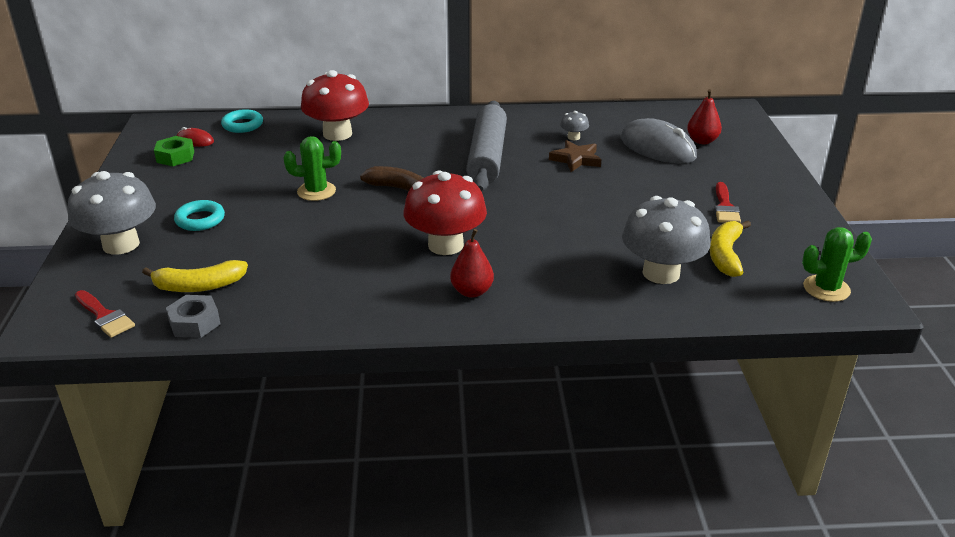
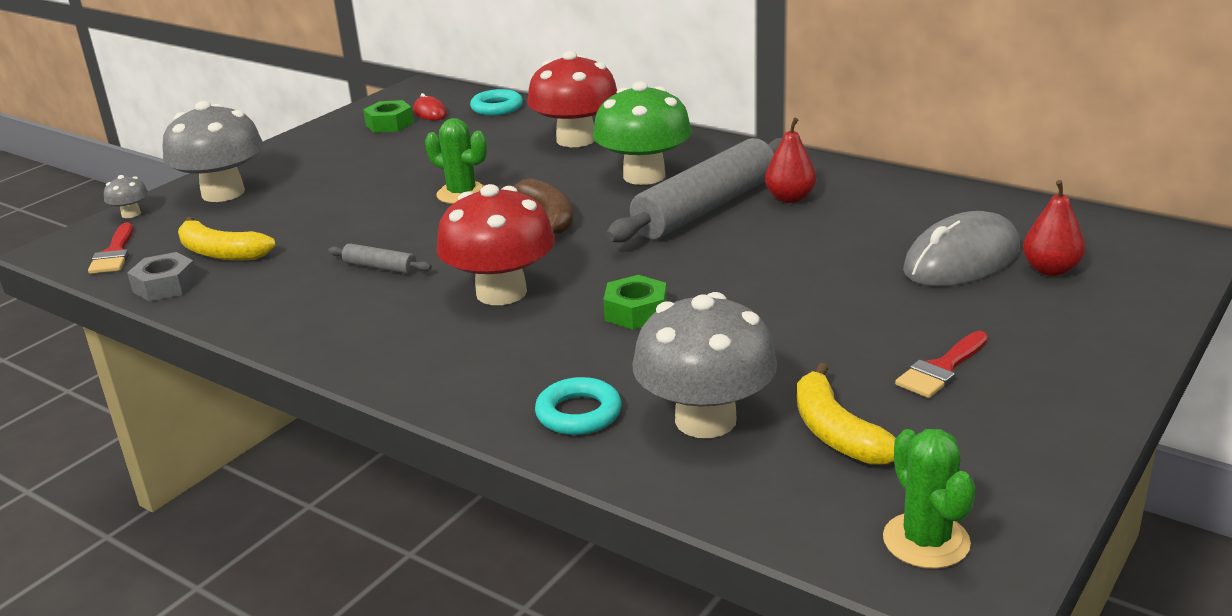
camera: 40 degrees right, 5 degrees down
(200, 220) = (318, 190): turquoise ring -> turquoise ring (578, 413)
(339, 256) = (380, 267): none -> grey rolling pin
(420, 146) = (644, 176): none -> green mushroom
(472, 291) = (448, 353): red pear -> red pear (790, 198)
(540, 229) = (636, 312): none -> green nut
(573, 137) = (857, 214): grey mushroom -> grey mushroom (131, 214)
(576, 159) = (816, 242): brown star -> none
(657, 148) = (962, 260): grey mouse -> grey mouse turned 60 degrees clockwise
(725, 255) = (836, 432): yellow banana -> yellow banana turned 75 degrees counterclockwise
(826, 288) = (926, 541): green cactus -> green cactus turned 45 degrees clockwise

